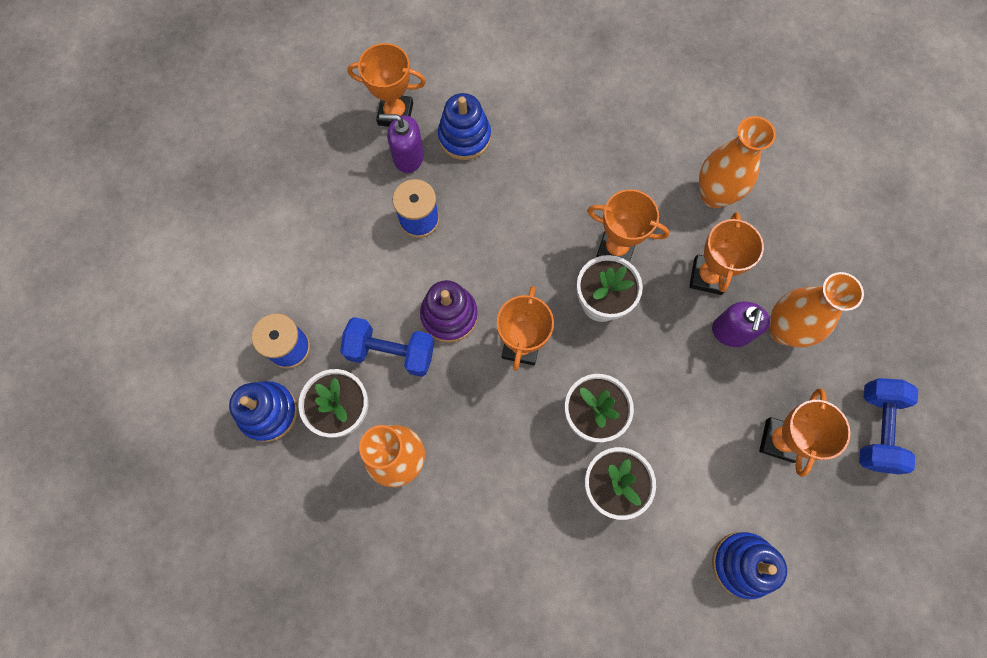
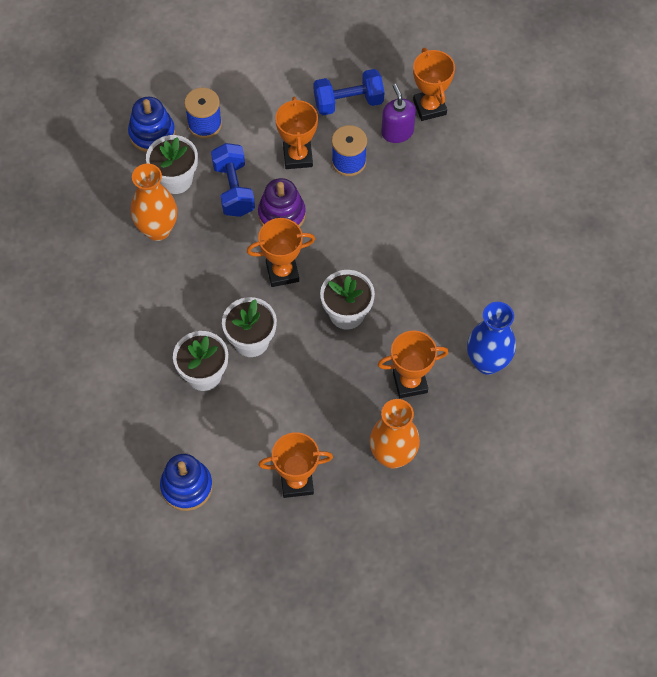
camera: 65 degrees right, 10 degrees down
(464, 137) = (436, 162): blue stacking toy -> none
(615, 249) = (397, 307): orange trophy -> orange trophy (298, 156)
(714, 195) = (487, 362): orange vase -> blue vase
(731, 332) = (370, 416): purple soap dispenser -> none
(876, 429) = (342, 552): blue dumbbell -> blue dumbbell (348, 102)

